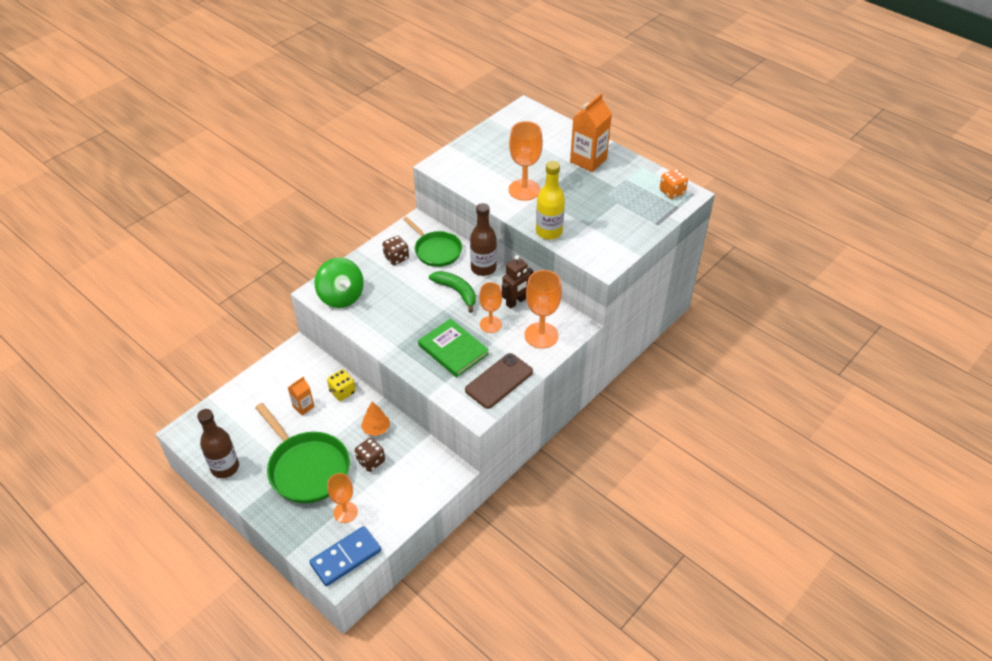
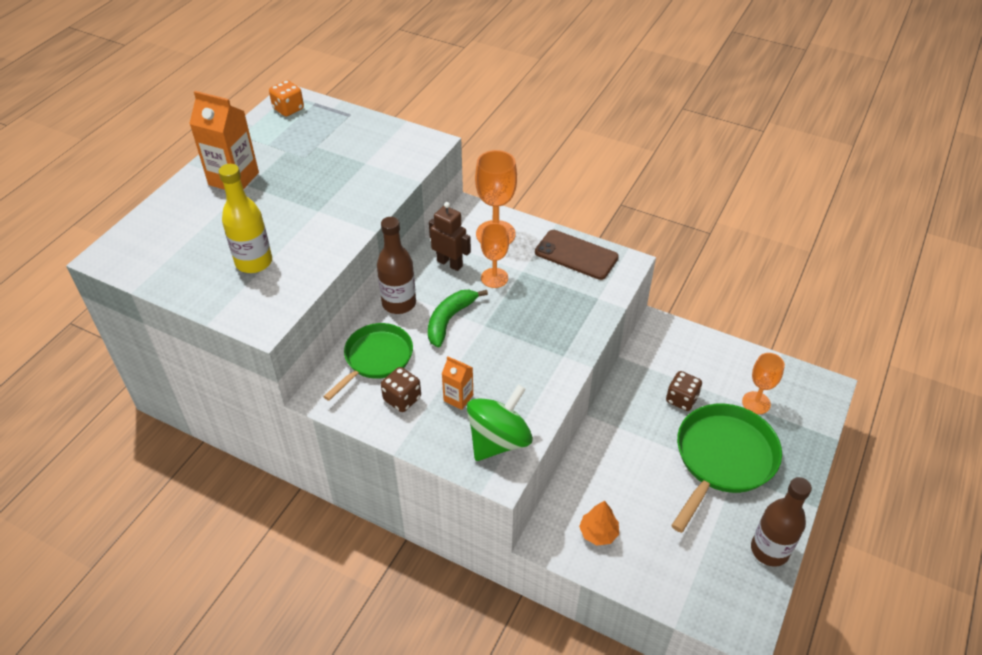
camera: 105 degrees left, 0 degrees up
(303, 406) = (638, 495): orange carton -> orange carton (458, 398)
(342, 392) = (597, 460): yellow dice -> none
(346, 557) = (805, 386): blue domino -> none
(376, 428) = (636, 407): orange tree -> orange tree (598, 533)
(453, 350) = (547, 302): green book -> none
(524, 190) = (307, 225): orange goblet -> none
(549, 232) = (386, 191): yellow bottle -> yellow bottle (254, 262)

